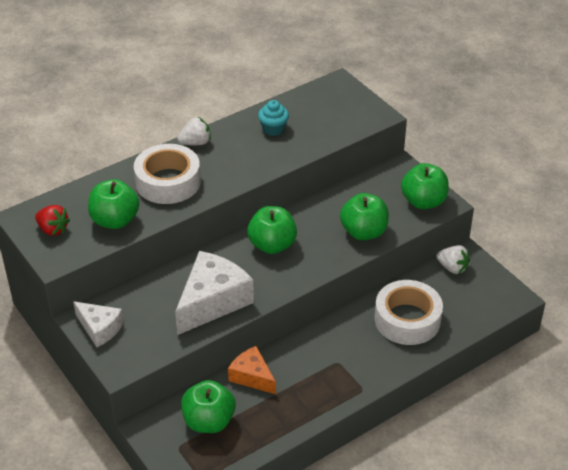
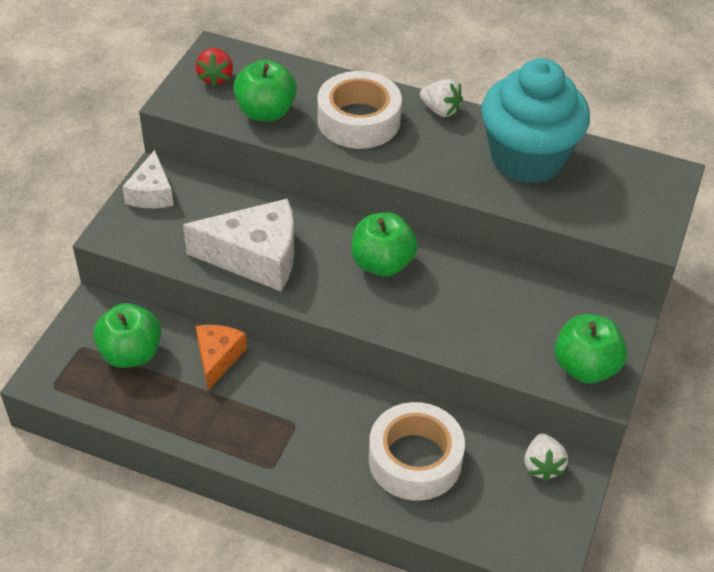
camera: 55 degrees right, 5 degrees up
(273, 129) = (527, 158): turquoise cupcake -> turquoise cupcake, size x2.47
(363, 232) = (477, 334): green apple -> none

